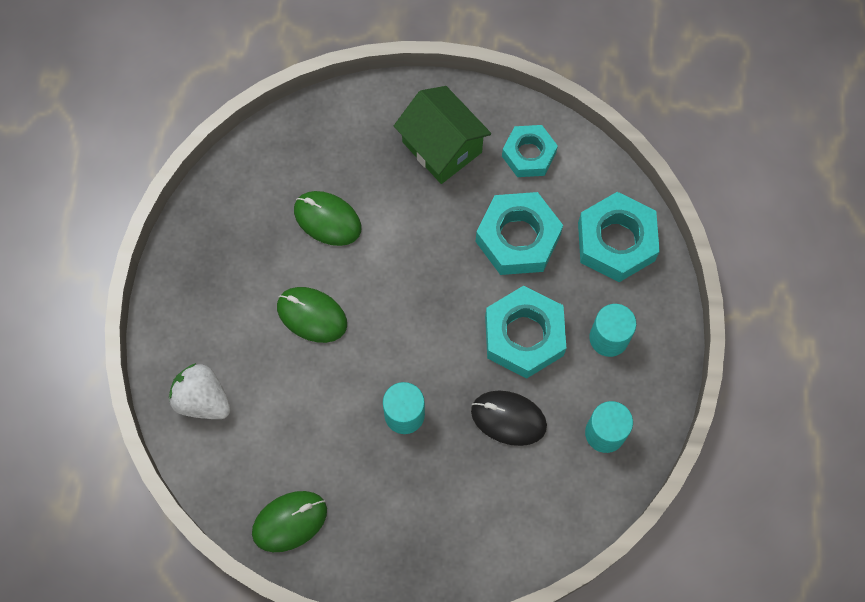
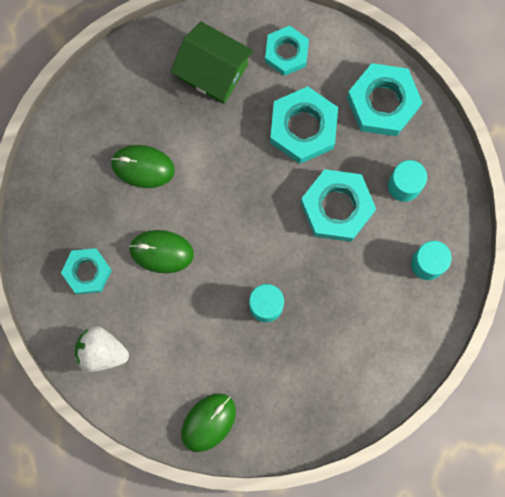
camera: 20 degrees left, 10 degrees up
(223, 309) = (87, 272): none -> turquoise nut
(508, 418) = (348, 279): black mouse -> none

